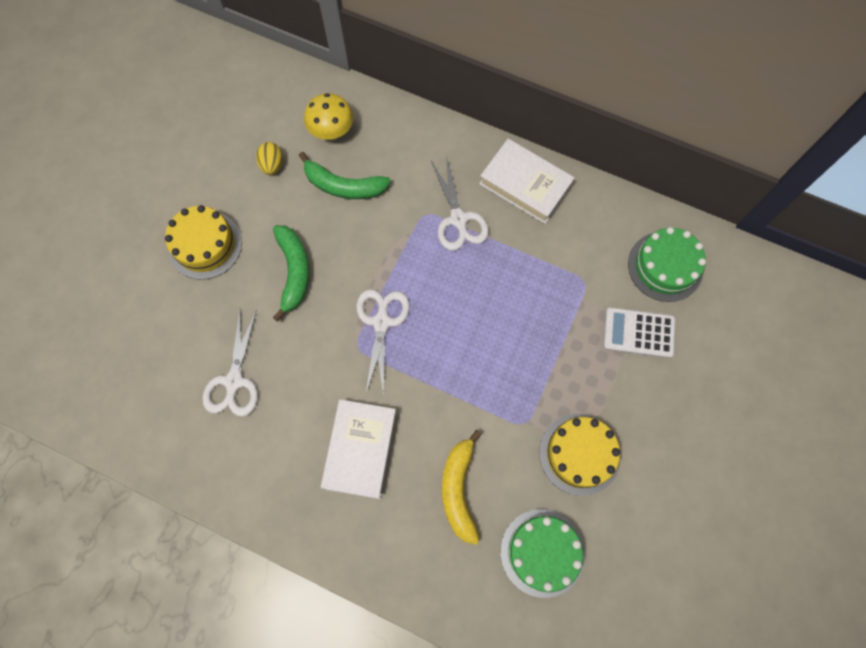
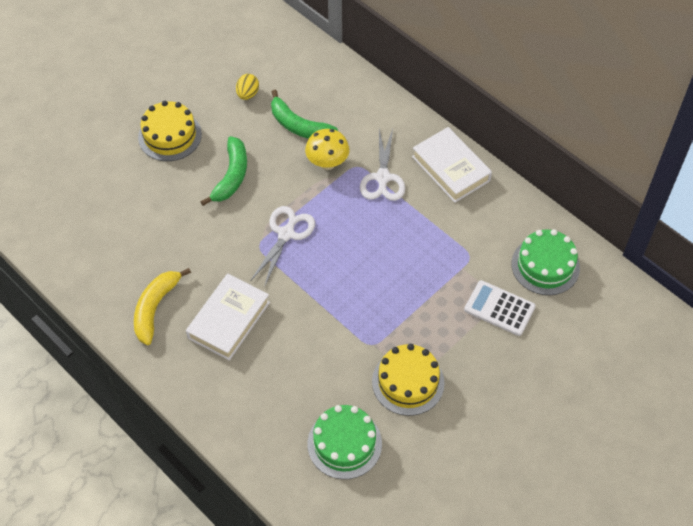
camera: 20 degrees right, 15 degrees down
(234, 381) = (150, 239): white scissors -> none
(332, 132) = (306, 84): yellow mushroom -> yellow mushroom (327, 163)
(459, 489) = (296, 375): yellow banana -> yellow banana (155, 308)

